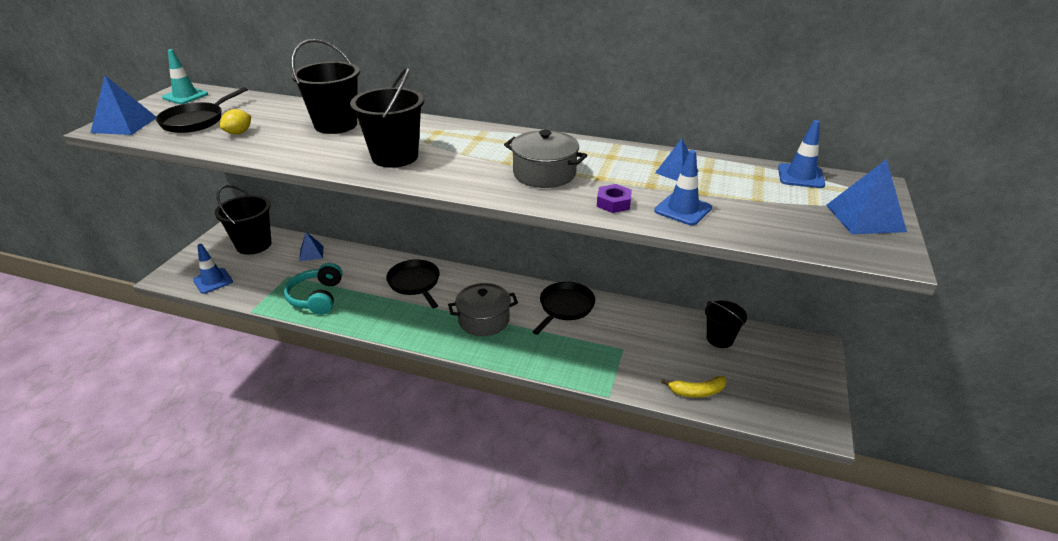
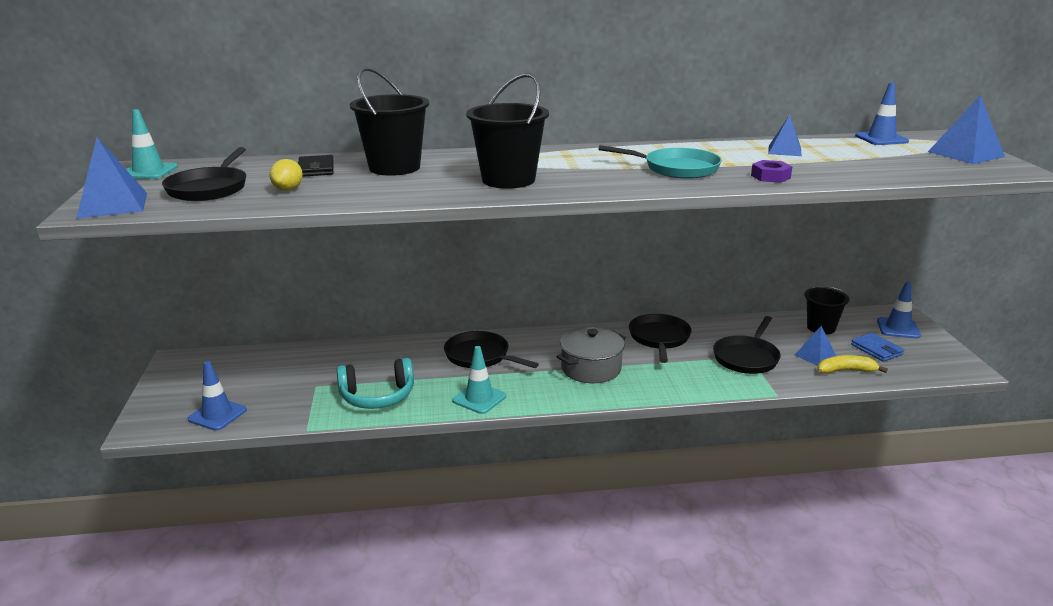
camera: 25 degrees left, 10 degrees down
(254, 245) = (232, 367): black bucket -> none
(284, 115) = (316, 169): none -> black wallet
(311, 253) = (320, 358): blue pyramid -> blue pyramid (815, 356)
(317, 297) = (377, 396): turquoise headphones -> turquoise headphones turned 75 degrees counterclockwise
(379, 321) = (479, 398): none -> turquoise traffic cone
(544, 174) = (676, 169): grey pot -> turquoise pan
(620, 349) = (746, 357): none -> black pan
(683, 209) = (831, 171): blue traffic cone -> blue traffic cone (898, 328)
(697, 392) = (846, 371): yellow banana -> yellow banana turned 150 degrees counterclockwise
(750, 378) = (876, 350): none -> blue wallet

